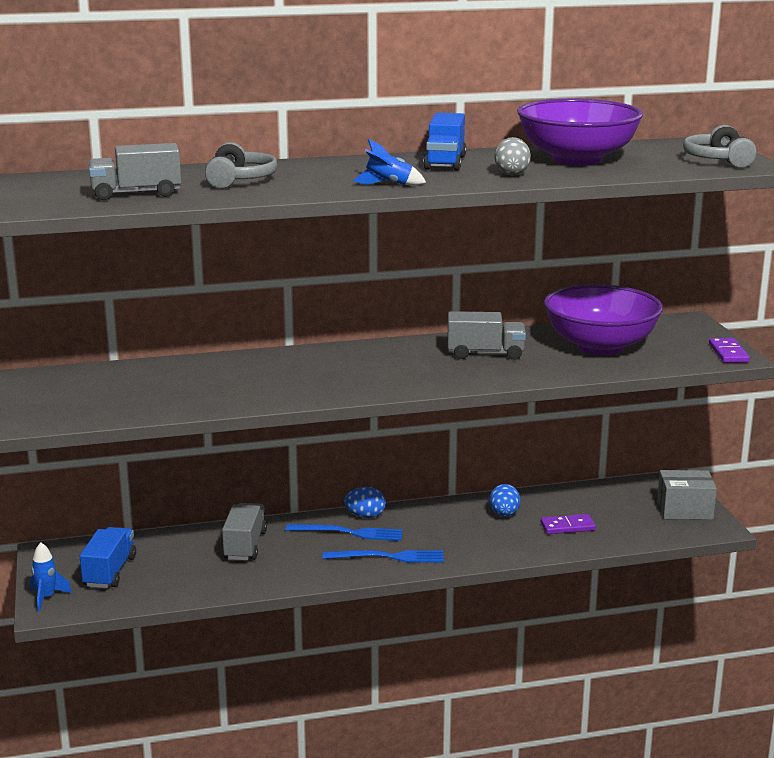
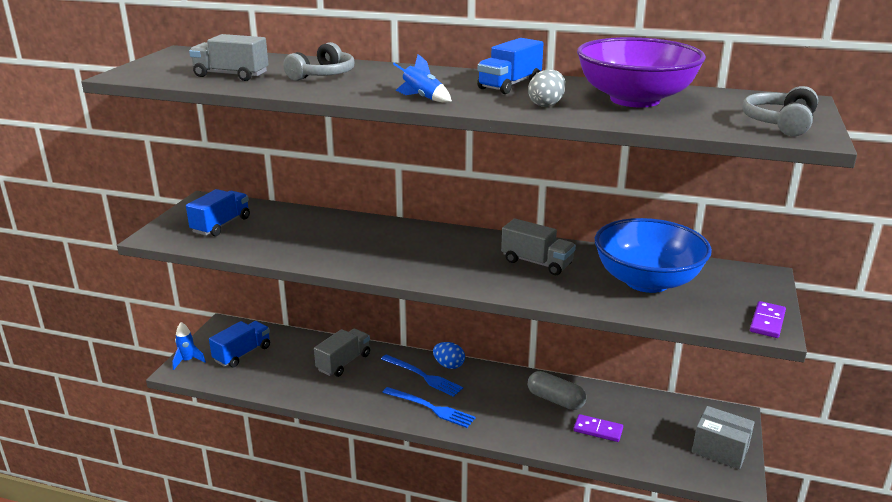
camera: 30 degrees right, 5 degrees up
(93, 395) = (221, 225): none -> blue truck
(504, 514) = (555, 400): blue egg -> grey capsule
(600, 346) = (647, 281): purple bowl -> blue bowl

